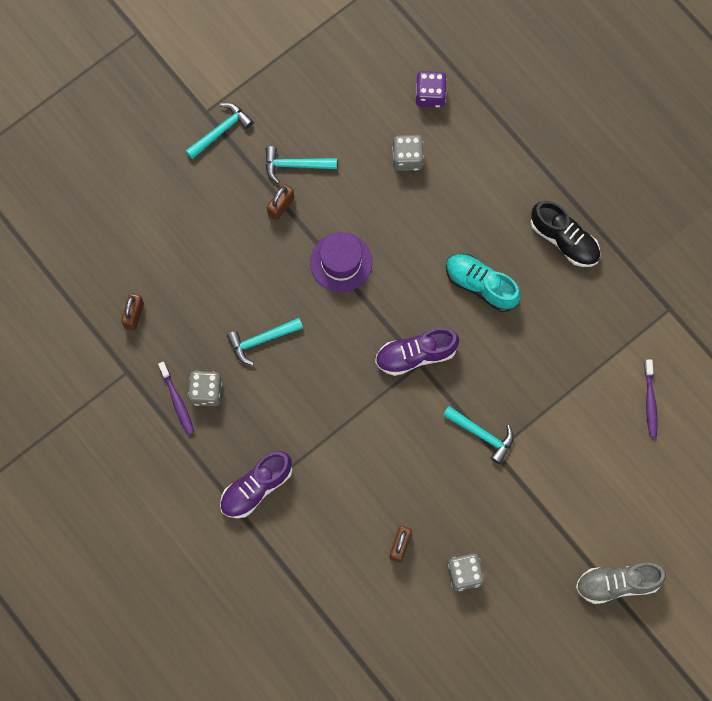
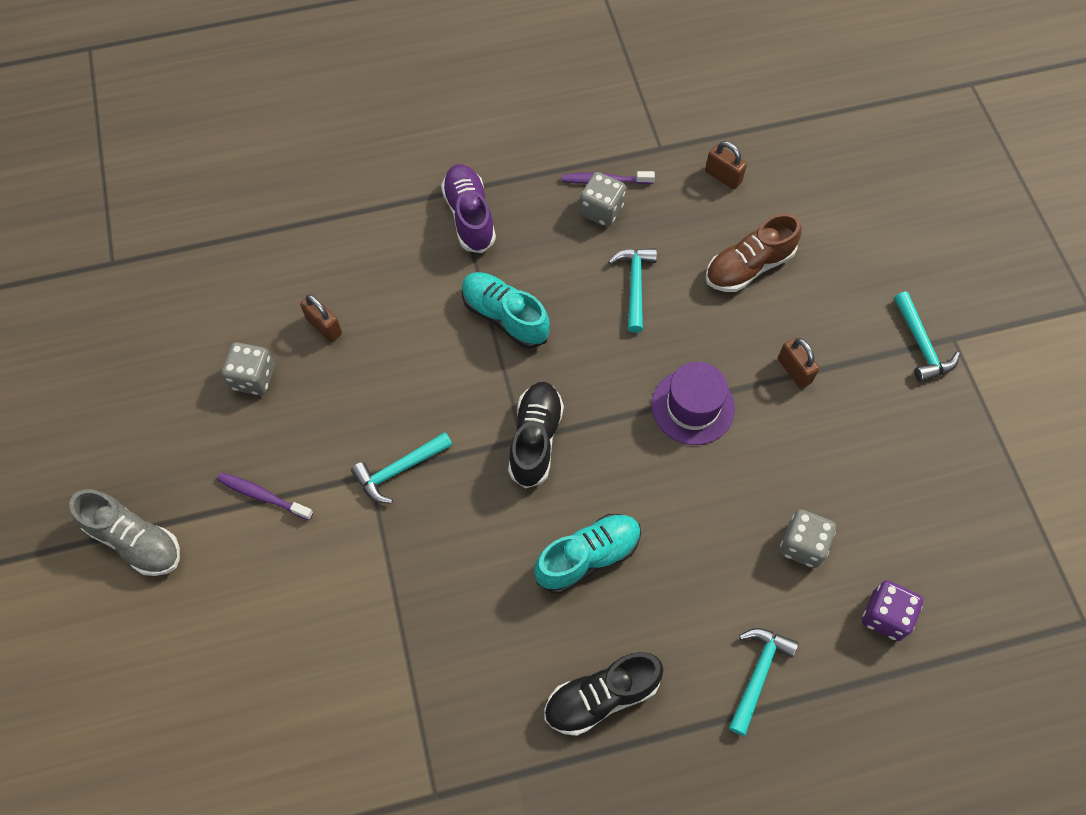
camera: 115 degrees right, 10 degrees down
(208, 267) = (748, 267): none -> brown shoe
(295, 165) = (843, 408): turquoise hammer -> turquoise hammer (758, 674)
(330, 420) = (505, 316): none -> turquoise shoe
(415, 355) = (535, 439): purple shoe -> black shoe
(617, 583) = (135, 540): grey shoe -> grey shoe turned 105 degrees clockwise
(650, 401) = (326, 699): purple toothbrush -> purple toothbrush (263, 496)

